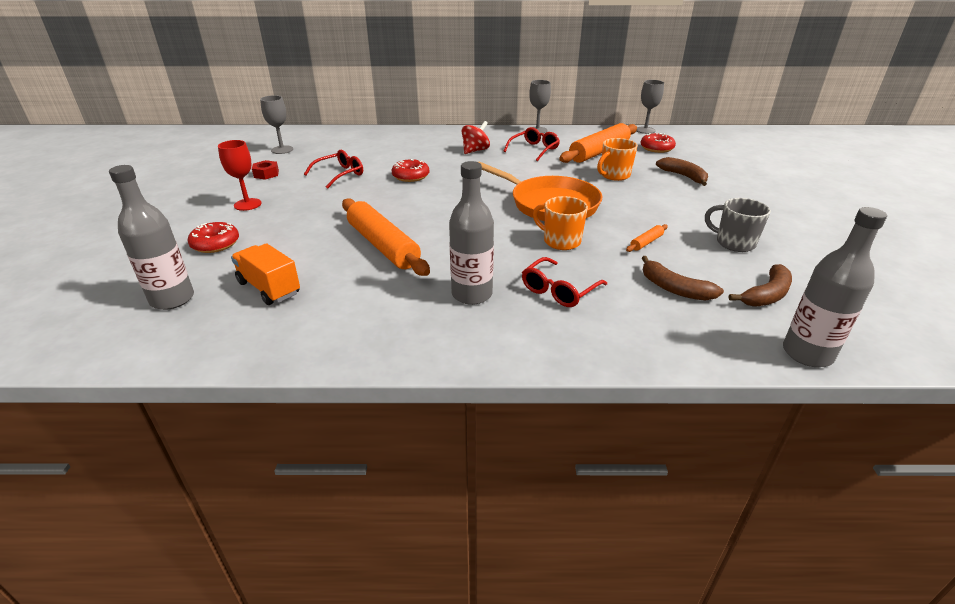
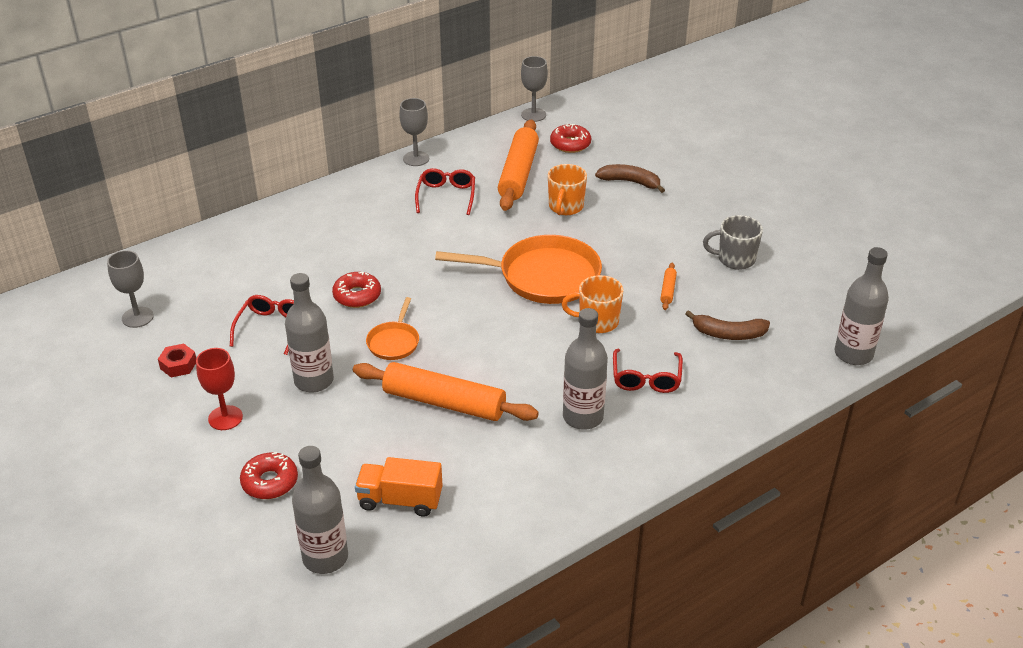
camera: 35 degrees left, 5 degrees up
(322, 205) = (314, 381): none -> grey bottle
(399, 204) = (394, 342): none -> orange pan
(475, 151) = (382, 223): red spinning top -> none
(766, 295) = (795, 309): brown banana -> none

